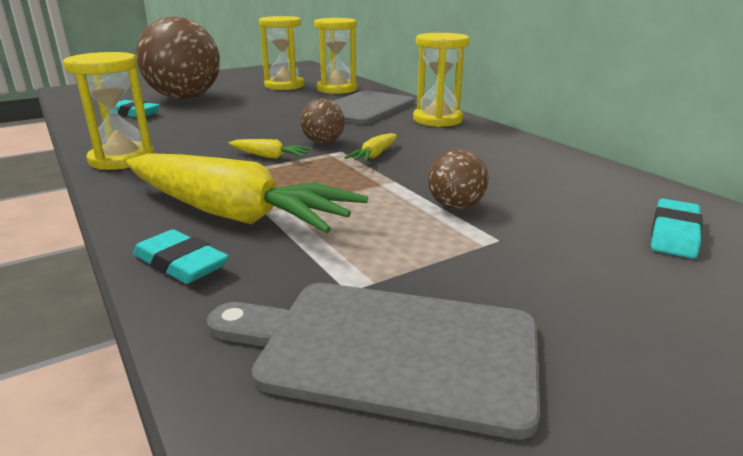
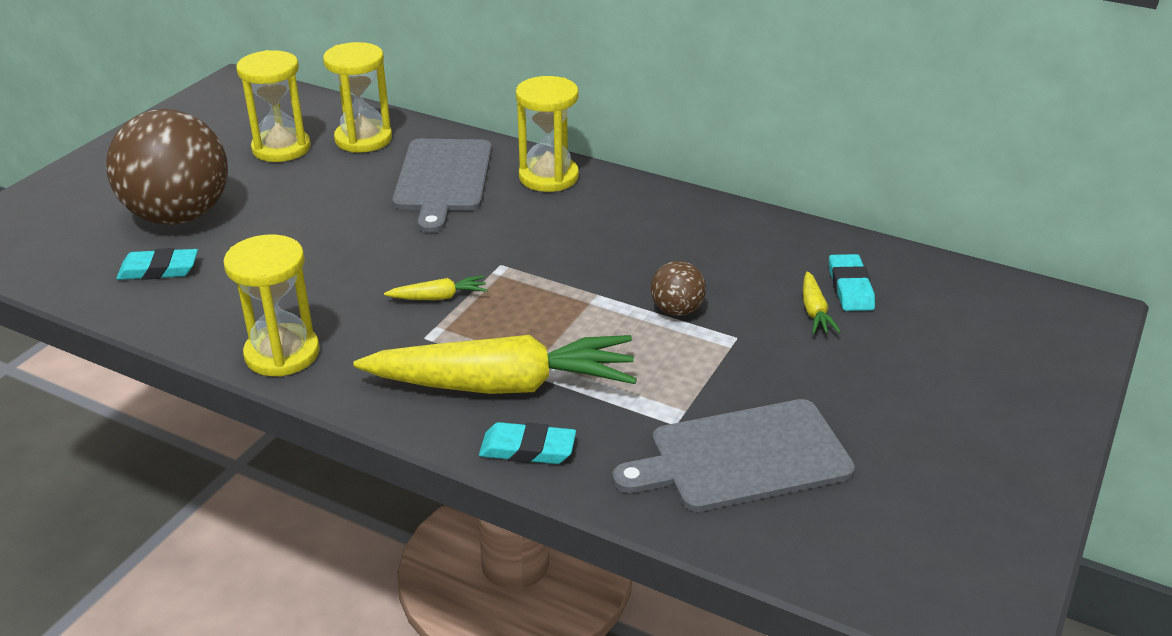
camera: 30 degrees left, 10 degrees up
(323, 142) = (468, 256): brown ball -> none
(374, 155) = (542, 262): yellow carrot -> yellow carrot (814, 311)

